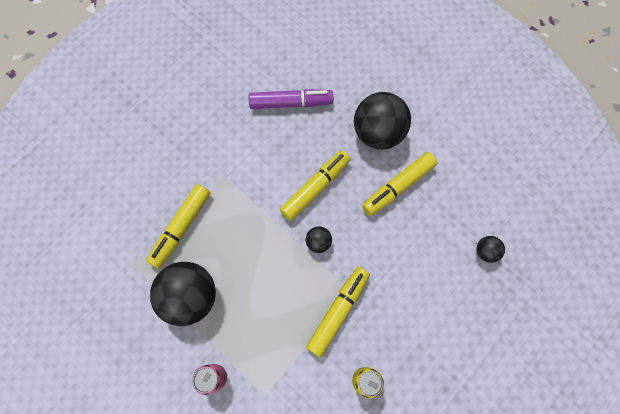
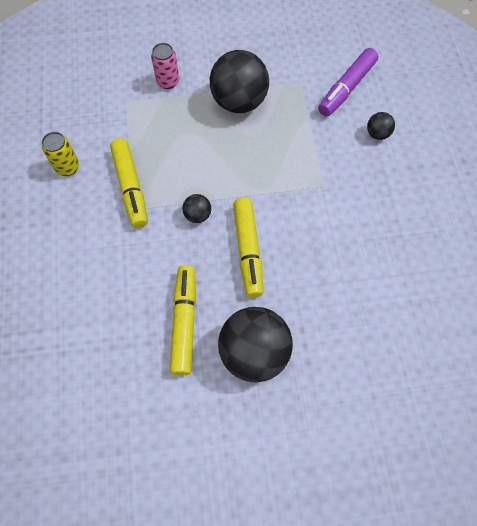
camera: 130 degrees right, 5 degrees down
(181, 228) = (302, 129): yellow marker -> none
(291, 103) = (356, 296): purple marker -> purple marker (346, 88)
(485, 251) = (56, 345): black ball -> black ball (377, 134)

